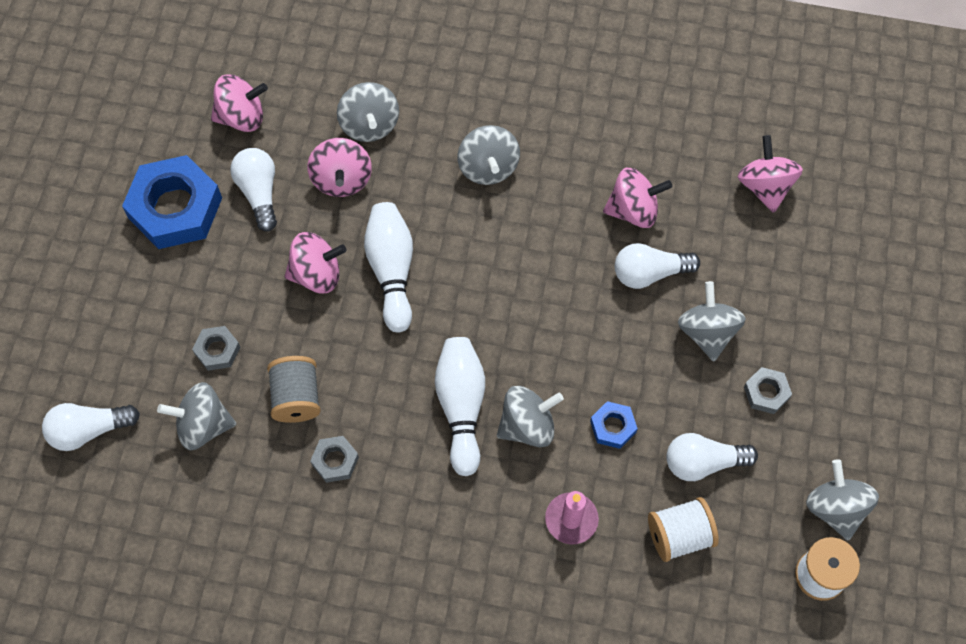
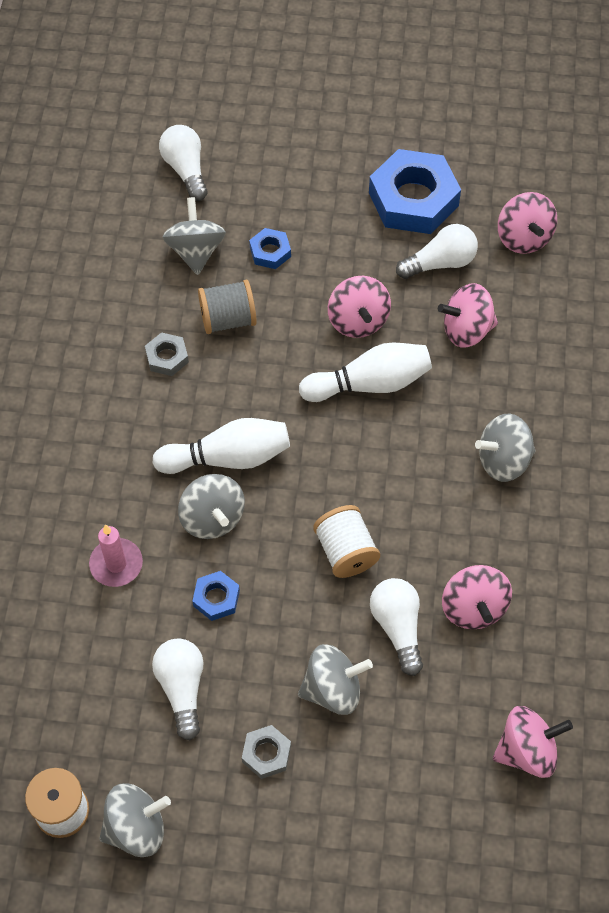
camera: 85 degrees right, 5 degrees down
(217, 350) = (270, 252): grey nut -> blue nut
(369, 125) = (535, 347): grey spinning top -> none
(679, 535) = (102, 667): white spool -> white spool (346, 552)

